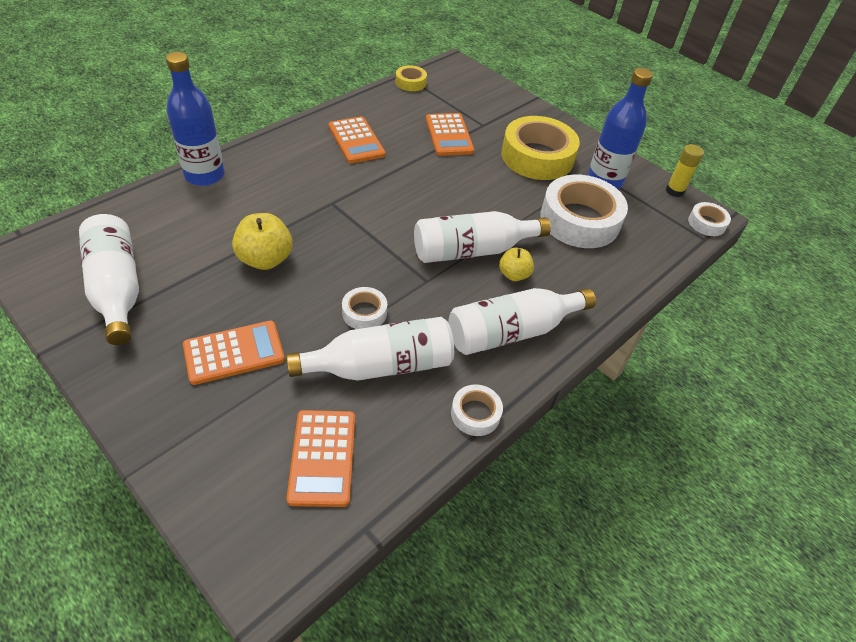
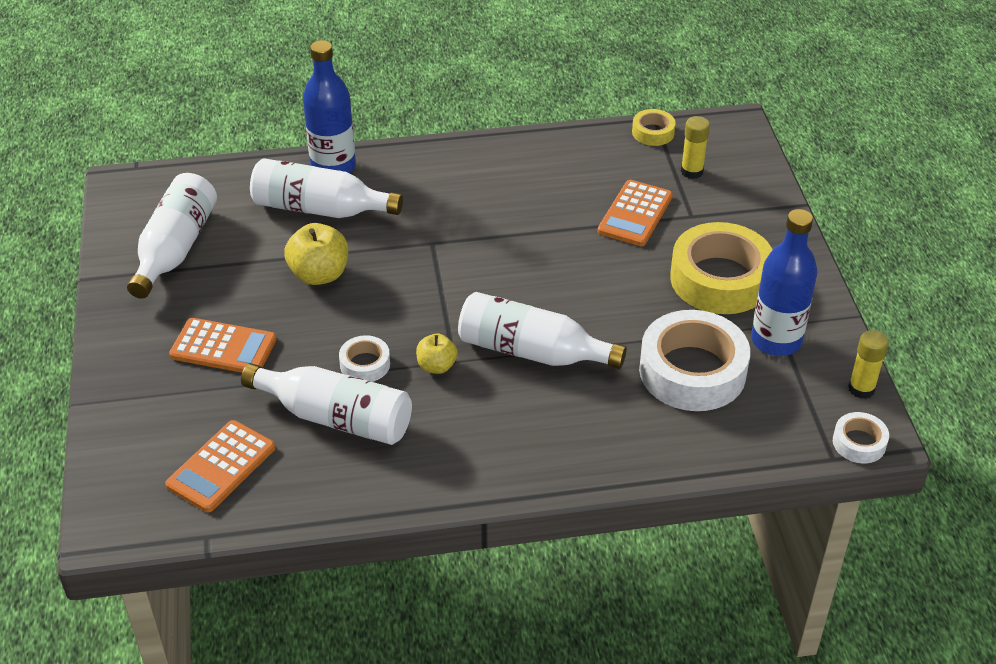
camera: 40 degrees right, 5 degrees down
(356, 141) = (520, 183): orange calculator -> none
(457, 98) = (692, 171): none -> yellow glue stick
(475, 414) = (381, 500): white tape -> none
(512, 331) = (491, 447): white bottle -> white bottle (320, 209)
(514, 275) = (551, 395): yellow apple -> yellow apple (436, 366)

